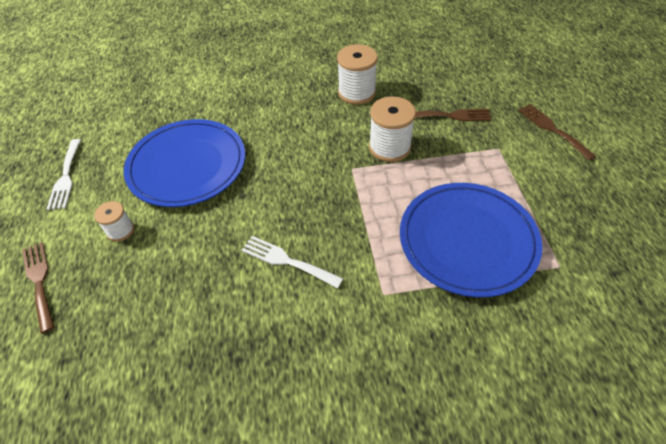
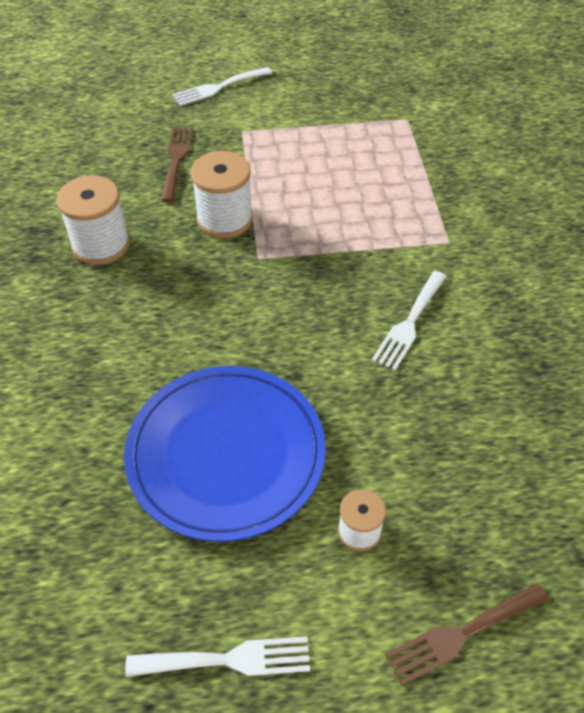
camera: 90 degrees left, 0 degrees up
(467, 240) = (377, 172): blue plate -> none
(552, 129) = (218, 87): brown fork -> white fork

